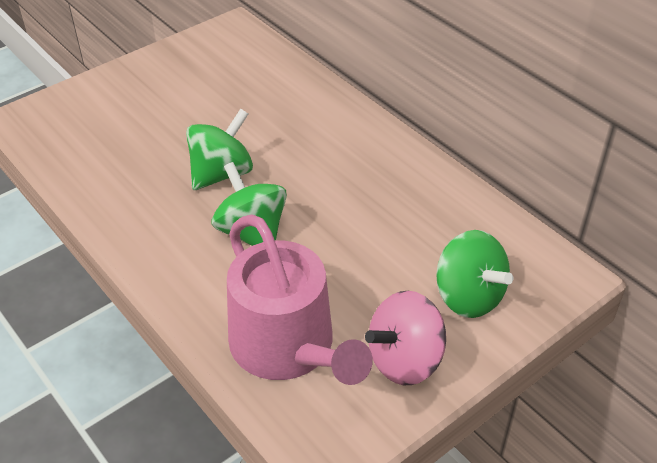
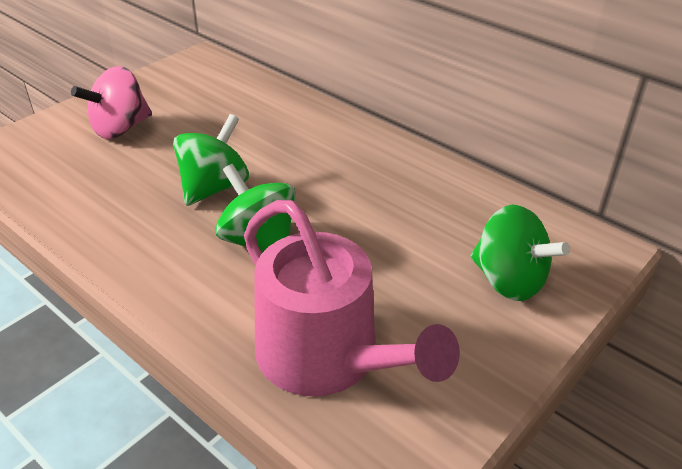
camera: 10 degrees left, 5 degrees down
(404, 360) = (461, 355): pink spinning top -> pink spinning top (120, 128)

